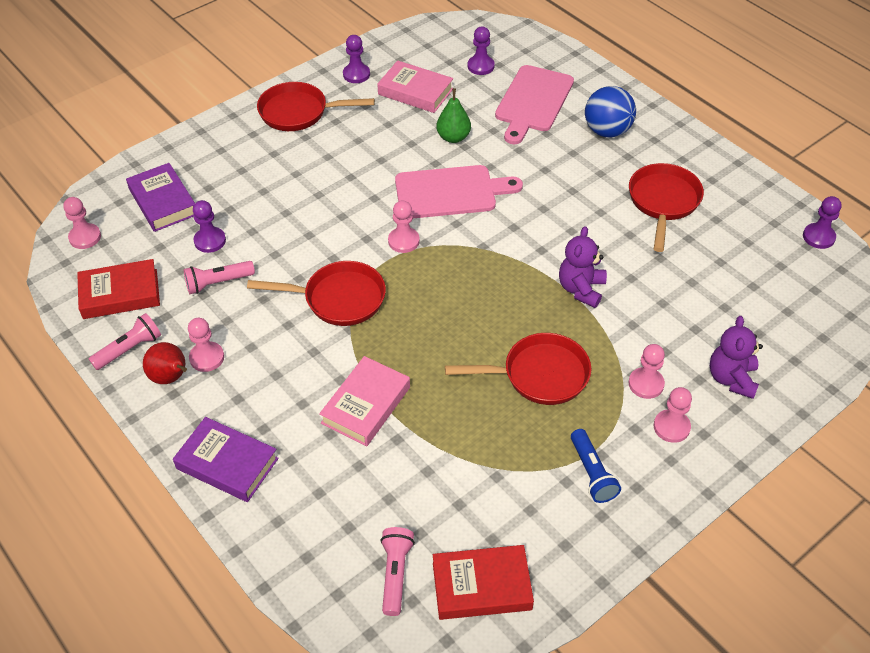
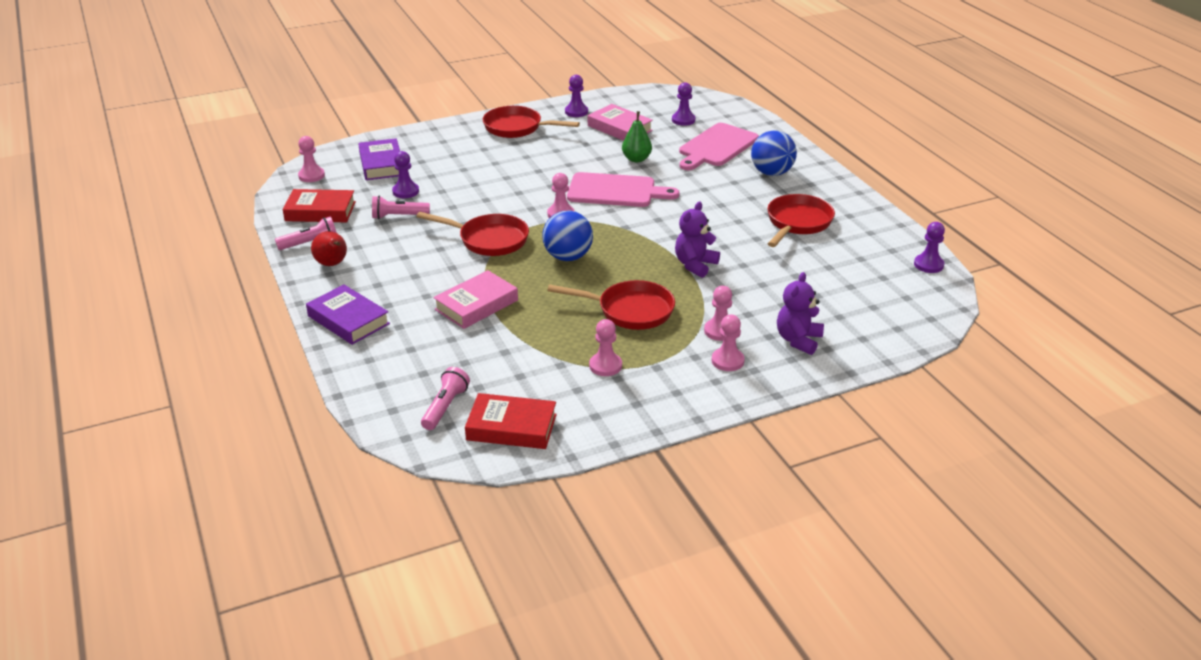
camera: 15 degrees right, 15 degrees down
(207, 358) = (366, 257): pink pawn -> pink pawn (605, 366)
(438, 307) = (568, 257): none -> blue ball
(592, 473) = (642, 377): blue flashlight -> none

